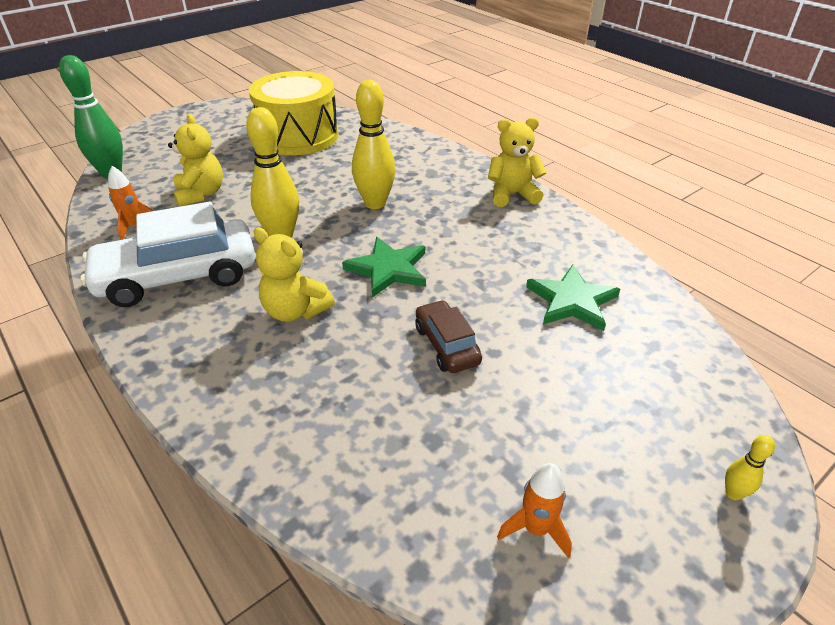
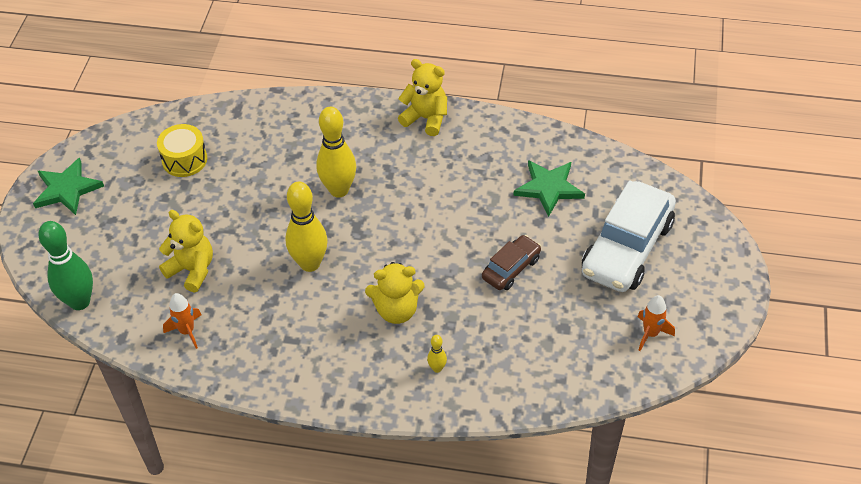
camera: 40 degrees left, 10 degrees up
(178, 276) = (284, 343): white car -> white car (627, 248)
(298, 136) = (184, 160): yellow drum -> yellow drum, size x0.53
(388, 269) = (416, 240): green star -> green star (67, 189)
(446, 345) = (511, 268): brown car -> brown car turned 105 degrees clockwise
(512, 194) = (426, 118): yellow teddy bear -> yellow teddy bear turned 75 degrees clockwise
(733, 493) = (715, 253): yellow bowling pin -> yellow bowling pin (437, 368)

